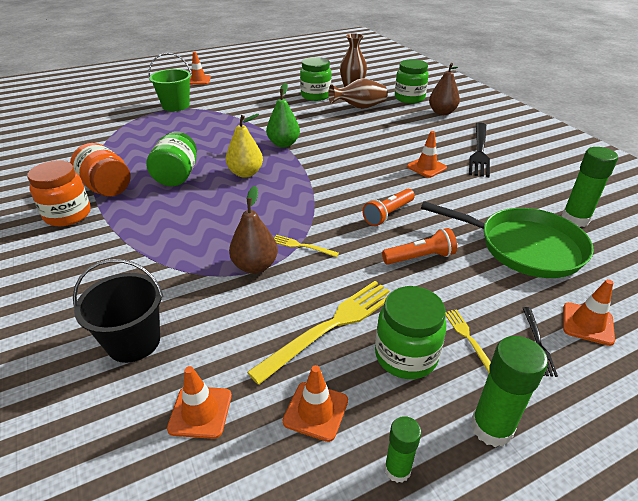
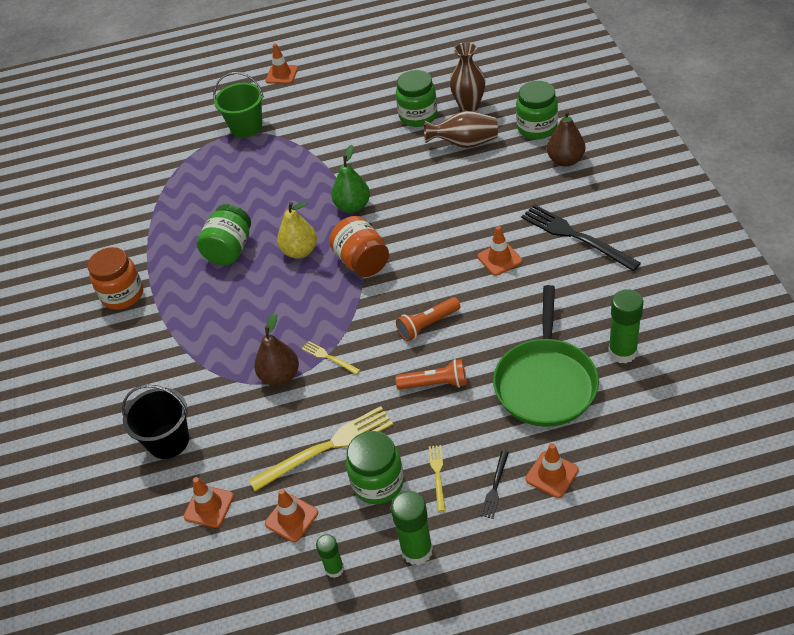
camera: 20 degrees right, 10 degrees up
(106, 188) = (160, 261): orange jar -> orange jar (362, 262)
(479, 151) = (575, 236): black fork -> black fork turned 105 degrees clockwise
(525, 247) = (545, 383): green pan -> green pan turned 60 degrees clockwise

